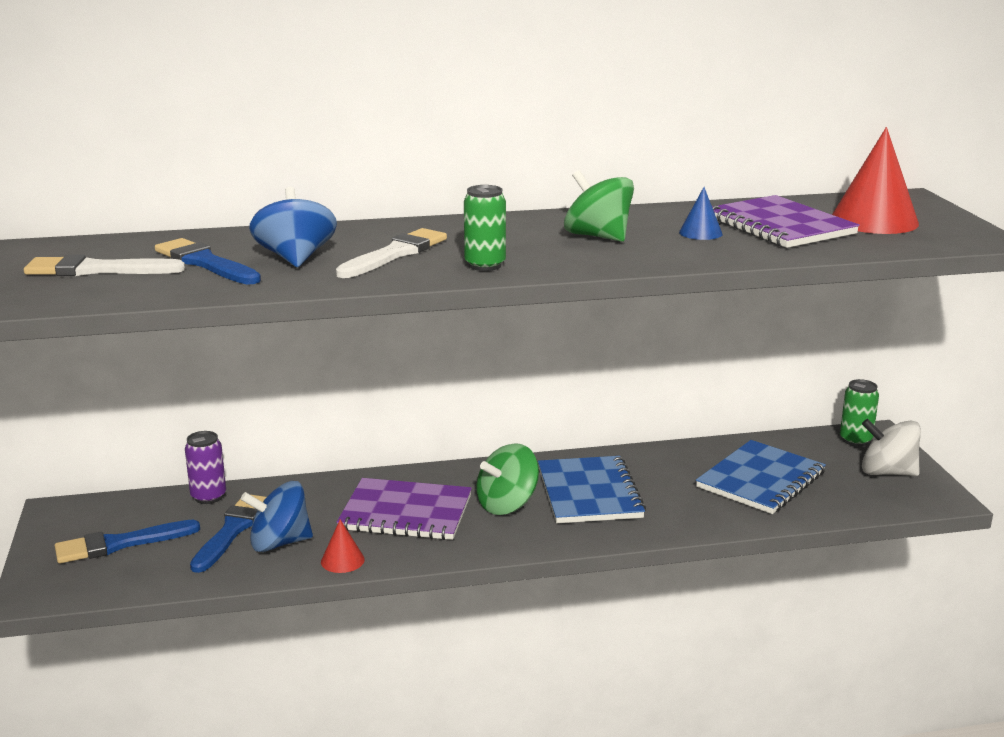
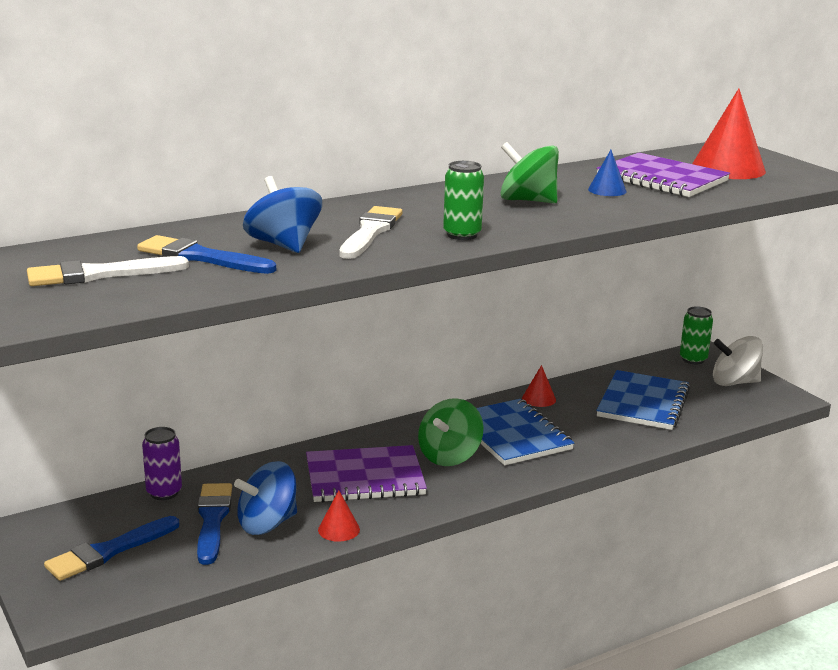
camera: 20 degrees left, 0 degrees up
(646, 459) = (539, 399): none -> red cone

